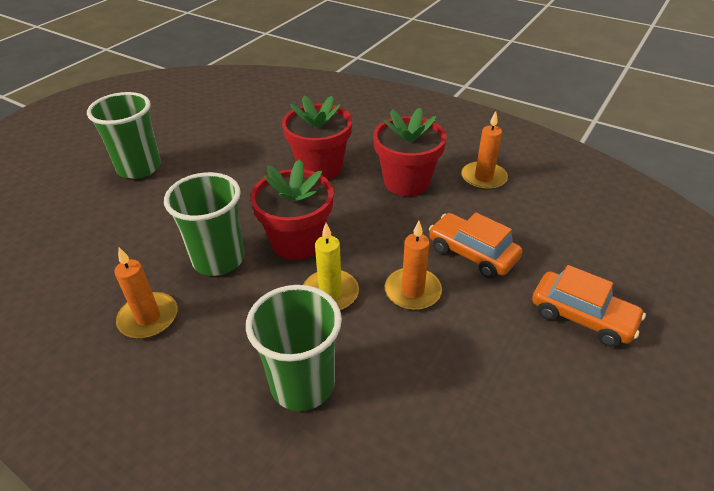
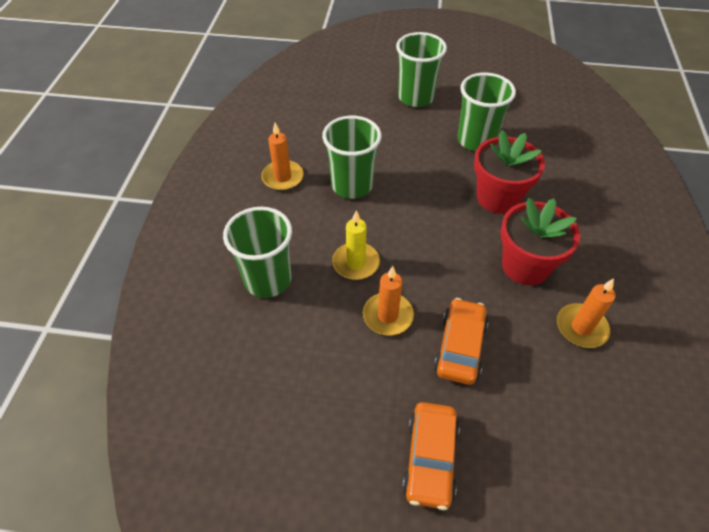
camera: 65 degrees right, 10 degrees up
(239, 153) = (476, 140): none -> green cup
(297, 242) = (397, 221): red flower pot -> none

